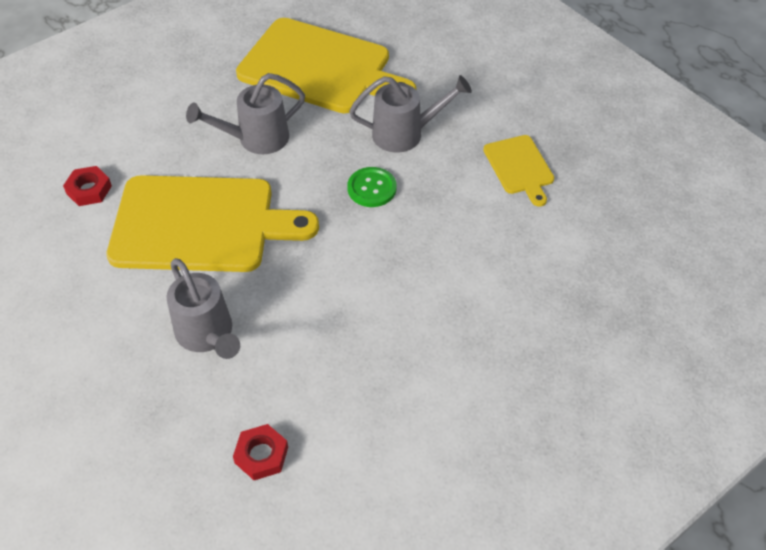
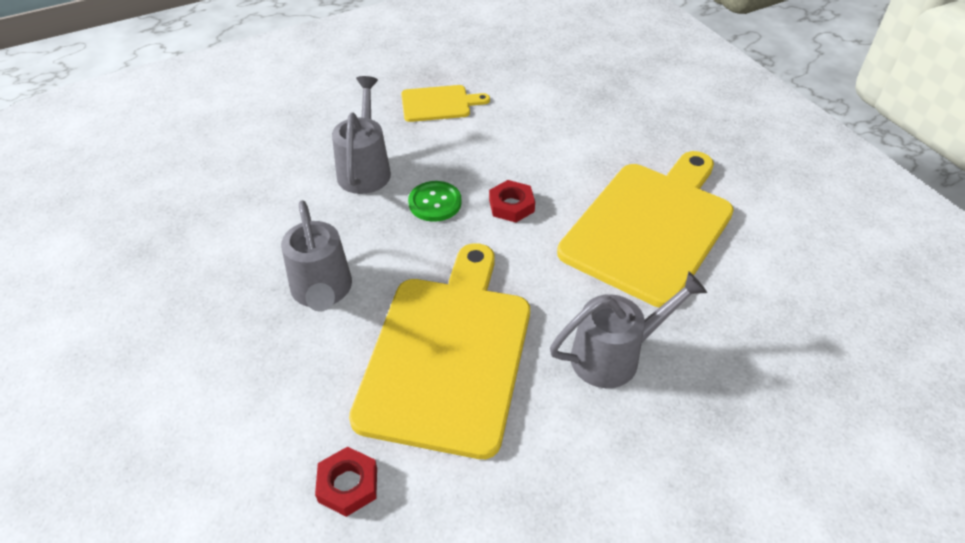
camera: 80 degrees left, 5 degrees down
(261, 455) = (763, 319): red nut -> red nut (511, 205)
(320, 68) = (225, 223): yellow cutting board -> yellow cutting board (650, 227)

